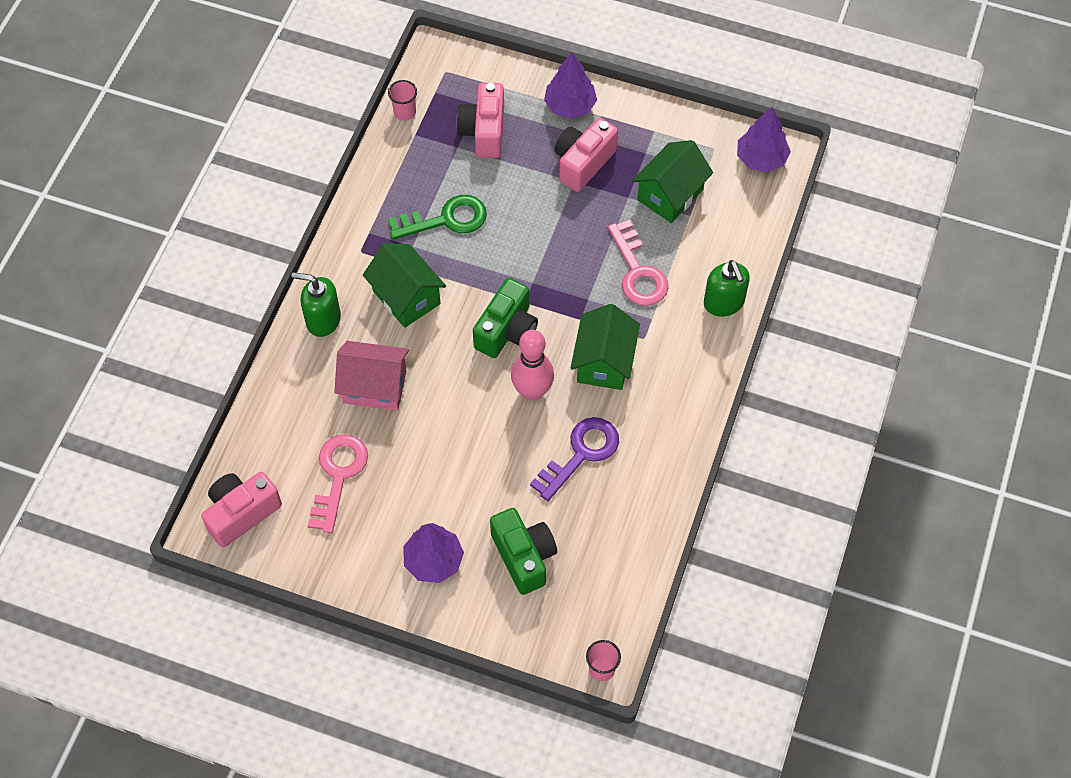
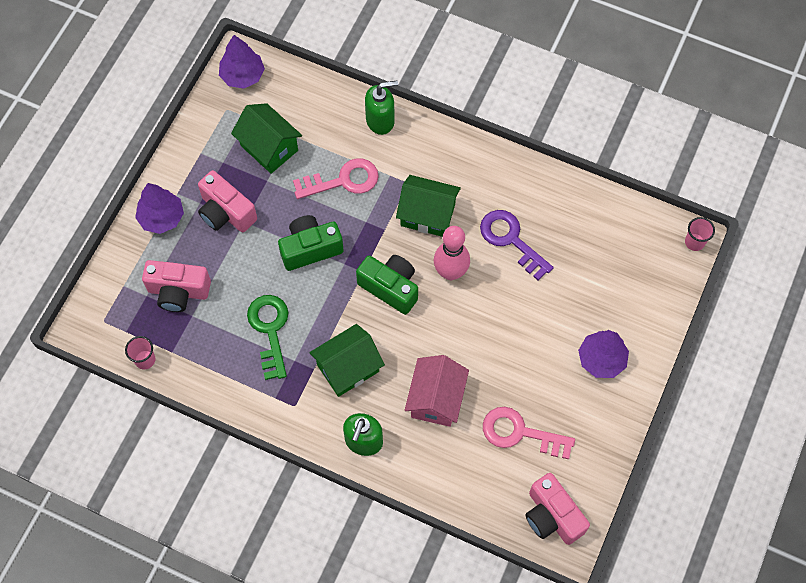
camera: 85 degrees left, 5 degrees up
(524, 556) = (600, 290): green camera -> green camera (310, 249)

